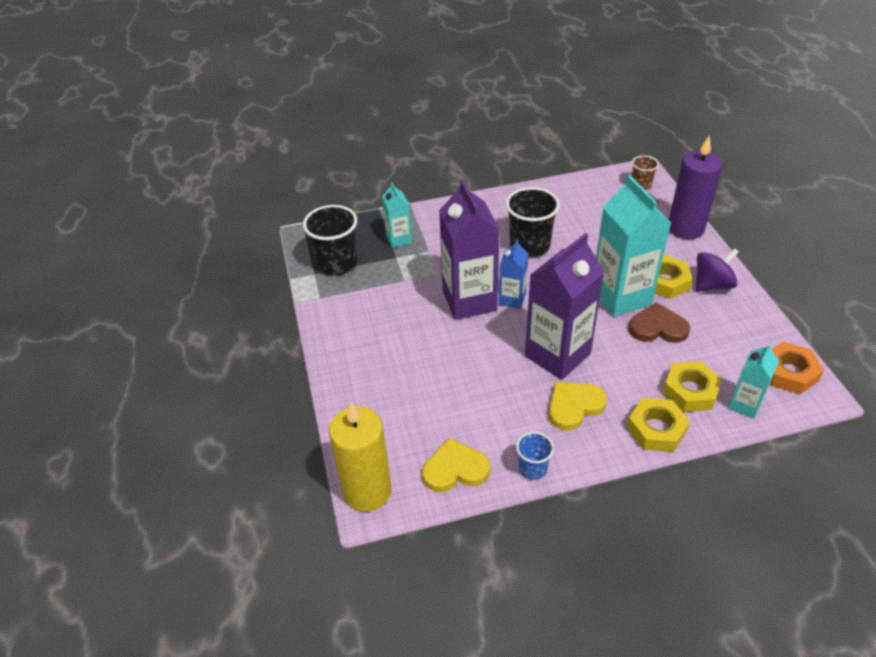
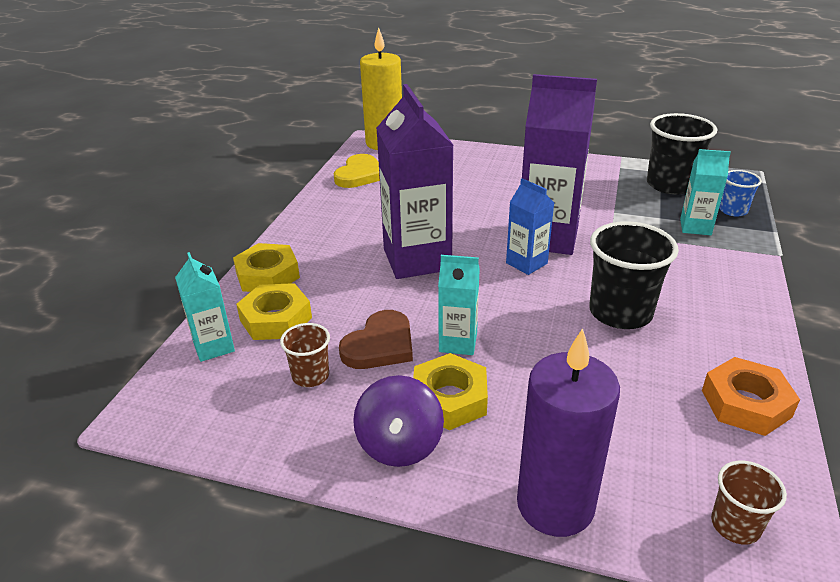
camera: 120 degrees right, 10 degrees down
(532, 468) = (317, 203): blue cup -> blue cup (733, 210)
(574, 406) = (347, 244): yellow heart -> none
(621, 297) = (458, 342): turquoise carton -> turquoise carton, size x0.52
(712, 343) = (310, 376): none -> brown cup
(789, 372) = (197, 413): orange nut -> orange nut (745, 403)

